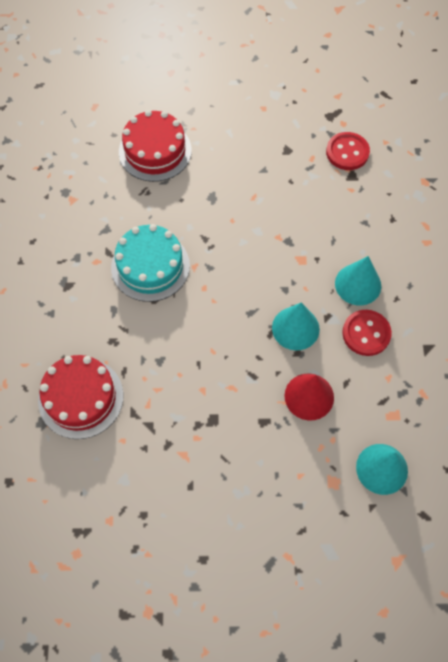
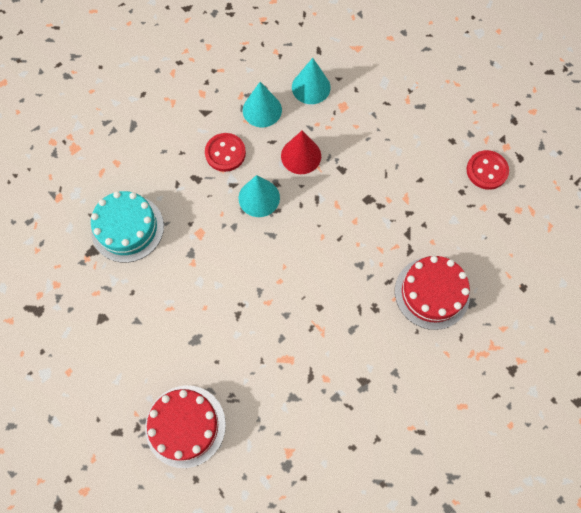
camera: 130 degrees left, 5 degrees up
(150, 266) = (295, 334): turquoise cake -> turquoise cake (127, 228)
(347, 152) = (69, 270): red button -> red button (486, 171)
(358, 284) = (190, 183): turquoise cone -> turquoise cone (262, 110)

